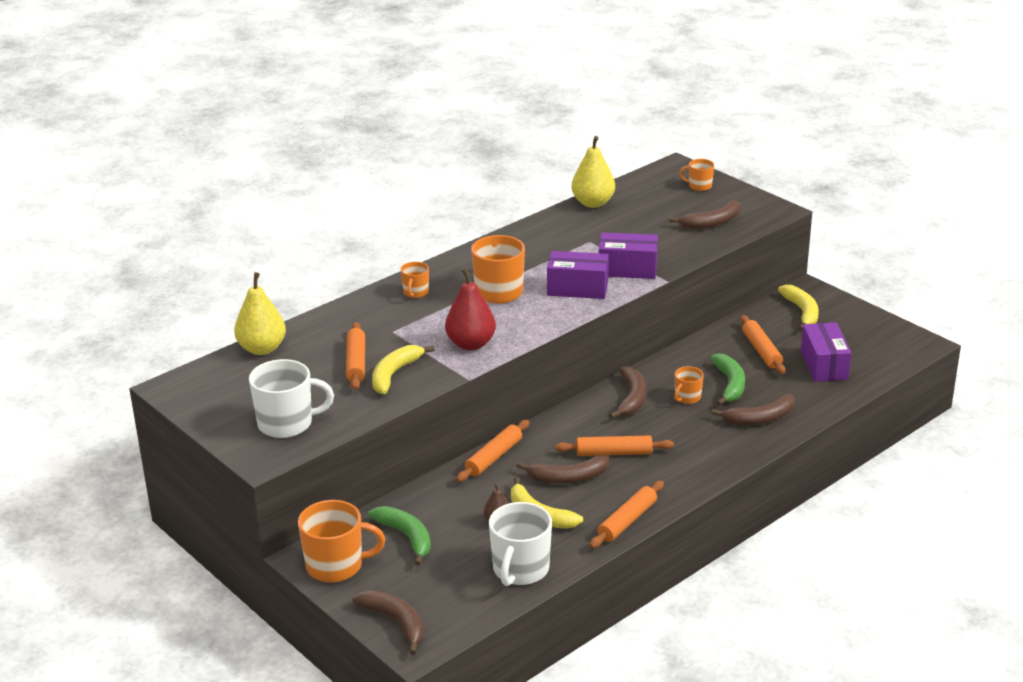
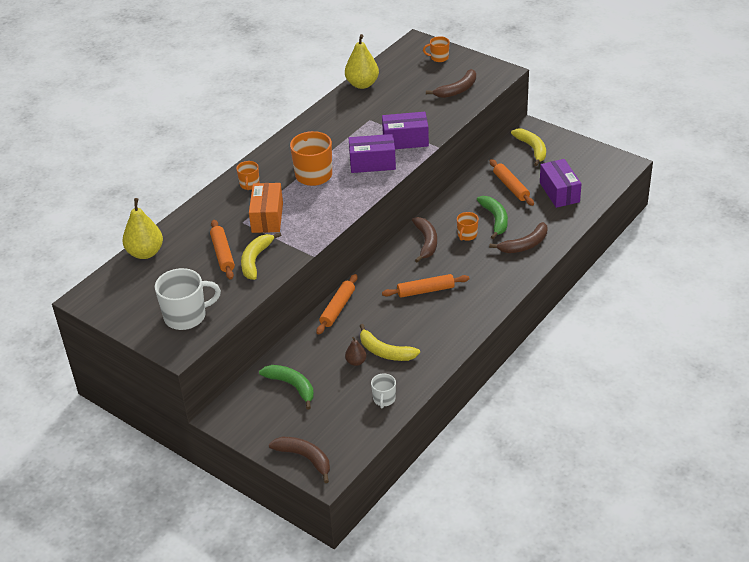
camera: 10 degrees left, 10 degrees up
(336, 566) = (246, 419): orange mug -> none
(425, 330) = (267, 217): none -> orange box
(471, 344) = (306, 224): red pear -> none
(520, 570) = (384, 399): white mug -> white mug, size x0.53
(568, 478) = (397, 317): brown banana -> none
(627, 521) = (451, 346): orange rolling pin -> none

